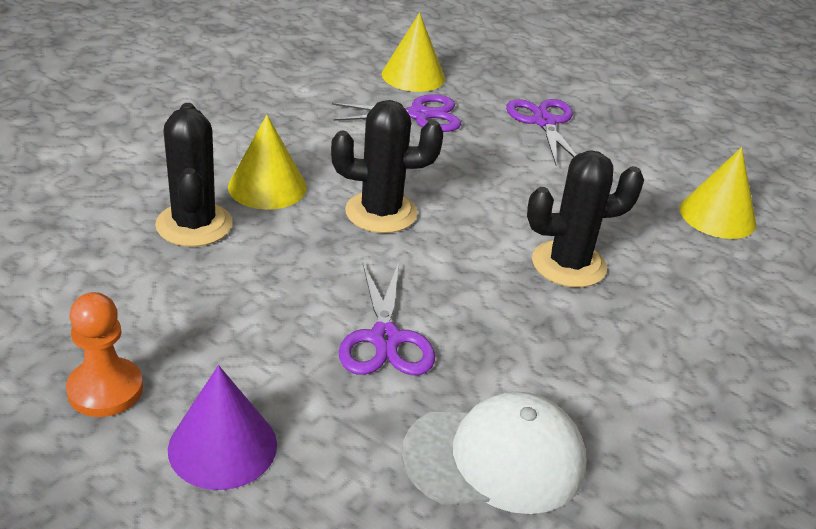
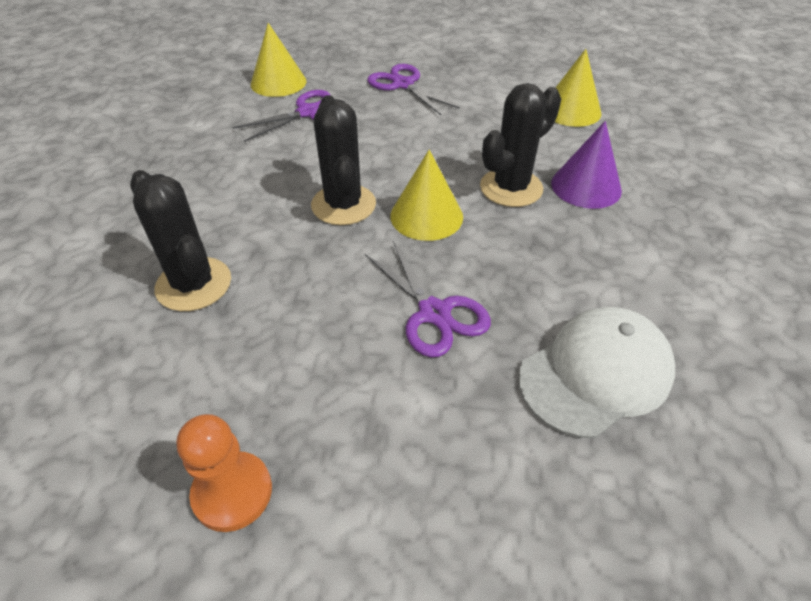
camera: 25 degrees left, 10 degrees up
(222, 446) = (384, 488): purple cone -> purple cone (586, 186)
(267, 187) = (232, 221): yellow cone -> yellow cone (426, 216)
(381, 212) = (343, 205): black cactus -> black cactus turned 75 degrees counterclockwise

